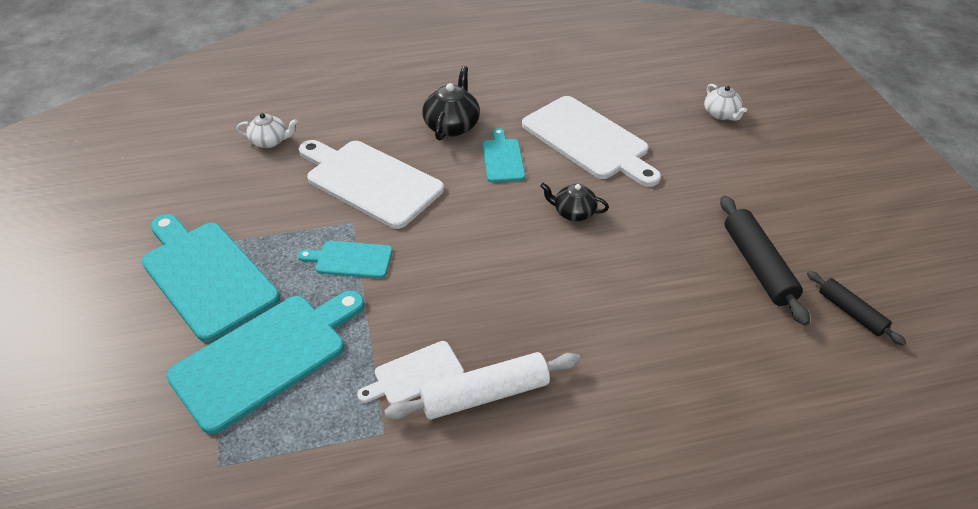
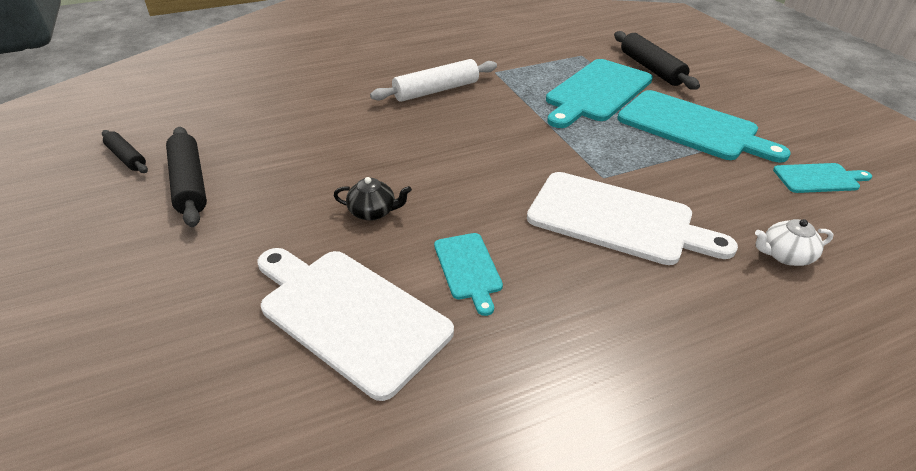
camera: 170 degrees right, 5 degrees down
(142, 406) = (651, 68): none -> black rolling pin
(350, 260) = (581, 149): turquoise cutting board -> turquoise cutting board (818, 178)
(415, 375) = (487, 94): white cutting board -> none
(452, 126) = (559, 314): black teapot -> none
(721, 114) = (102, 404): white teapot -> none

